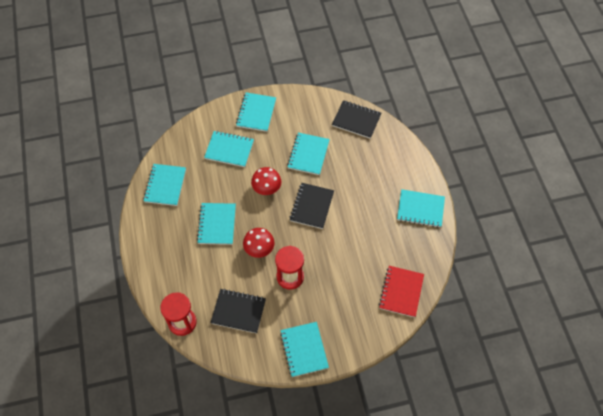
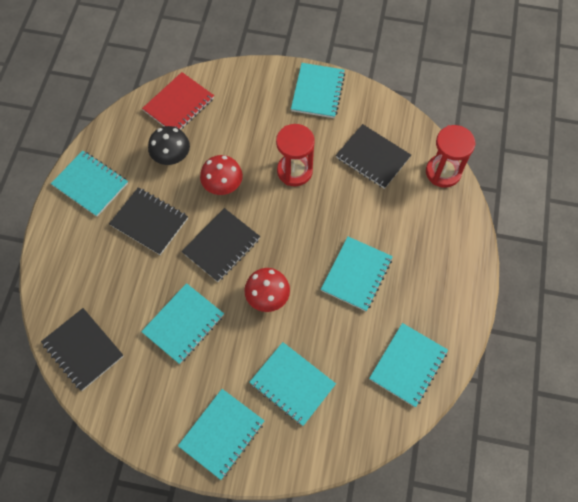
camera: 155 degrees left, 5 degrees up
(259, 249) = (316, 219): red mushroom -> red mushroom (223, 185)
(366, 202) = (149, 222): none -> black notebook
(380, 250) = (172, 156): none -> black mushroom

